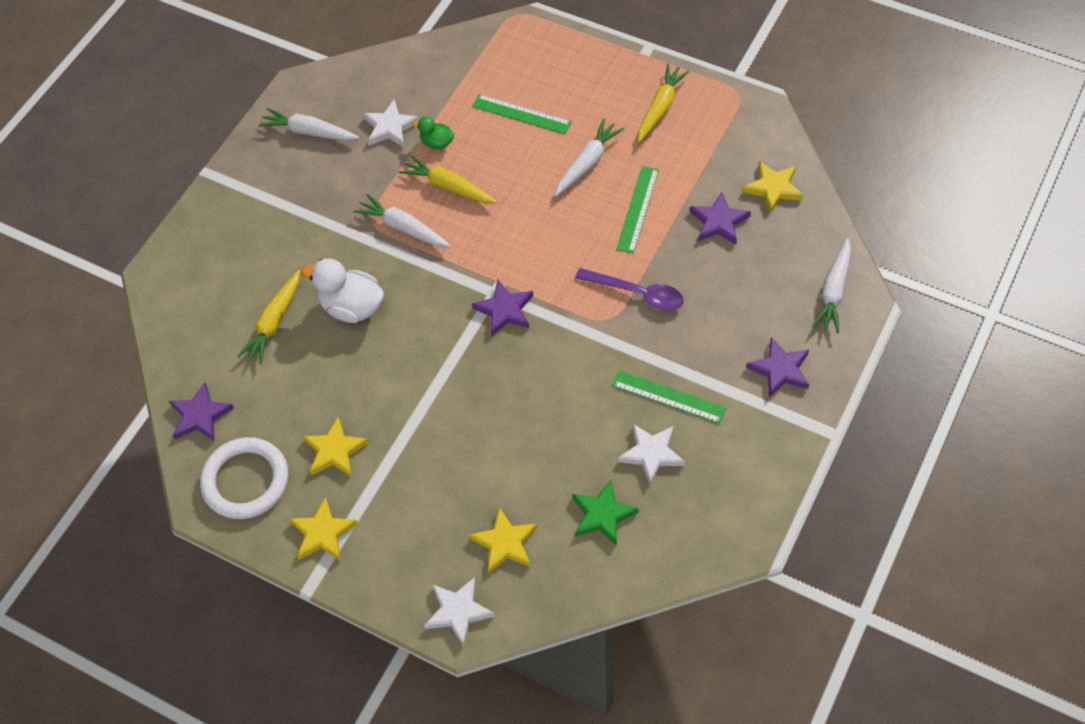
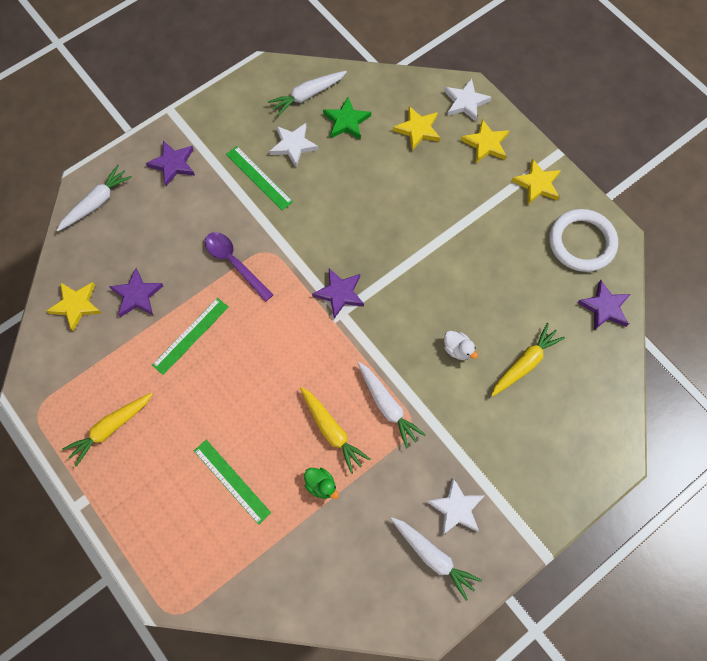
camera: 160 degrees left, 10 degrees up
(335, 451) = (510, 237): yellow star -> yellow star (486, 144)
(351, 307) = (457, 349): white duck -> white duck, size x0.54
(390, 127) = (355, 525): white star -> white star (456, 508)
(587, 163) = (204, 400): white carrot -> white carrot (307, 95)

